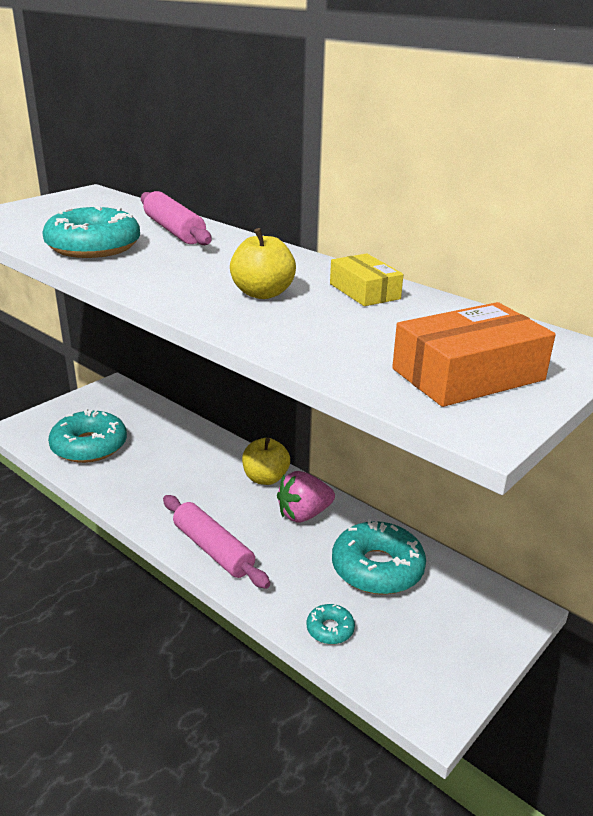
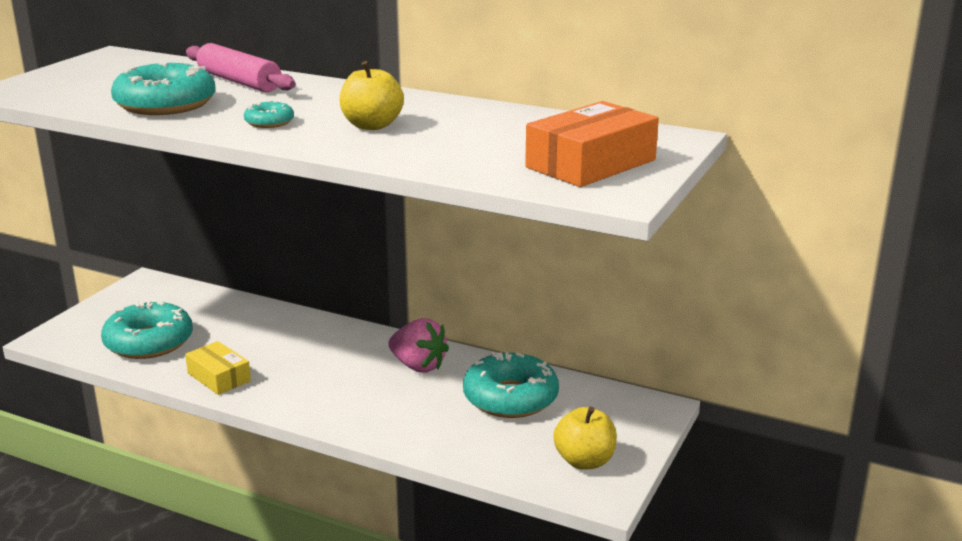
camera: 15 degrees left, 5 degrees down
(213, 549) = (336, 410): pink rolling pin -> none
(265, 478) = (364, 341): yellow apple -> yellow apple (584, 461)
(304, 514) = (418, 366): pink strawberry -> pink strawberry turned 105 degrees counterclockwise
(330, 629) = (483, 452): turquoise donut -> turquoise donut (269, 122)
(364, 291) = (467, 114): yellow box -> yellow box (219, 377)

